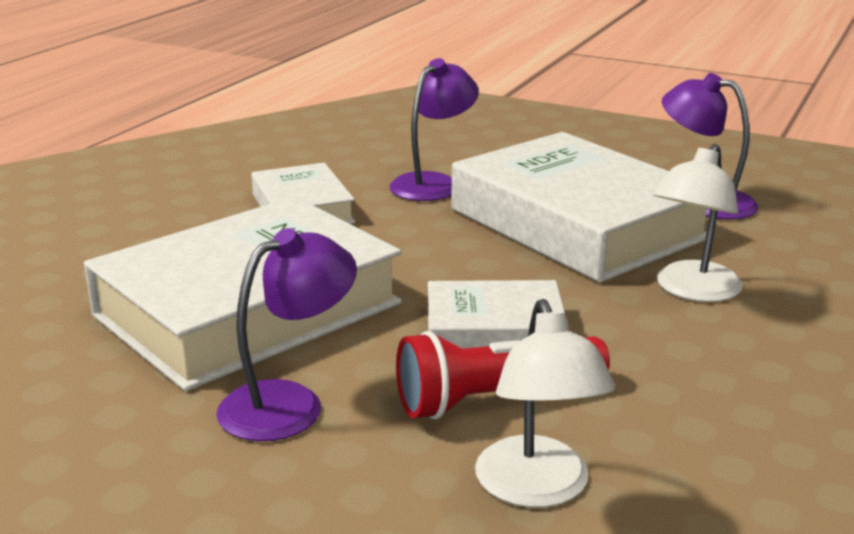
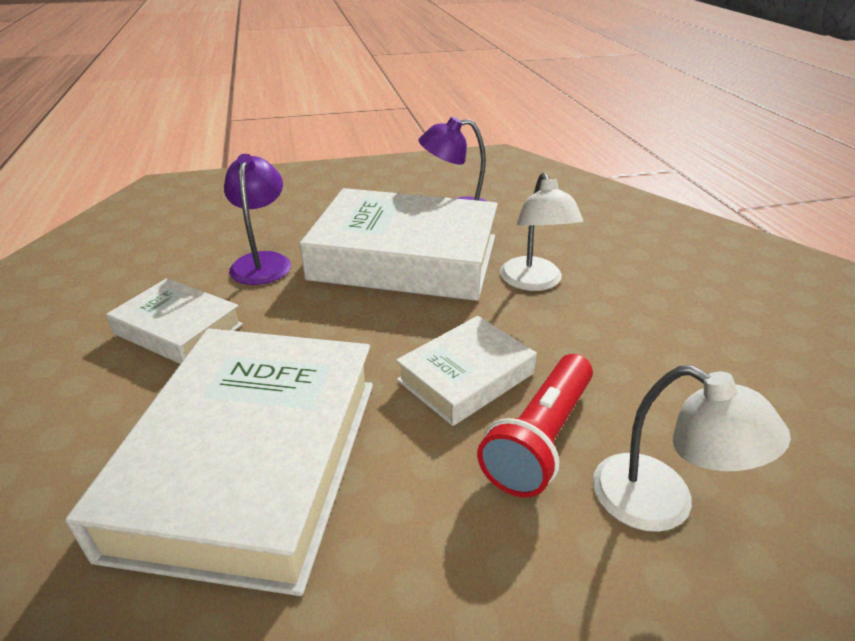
camera: 40 degrees left, 10 degrees up
(289, 403) = (407, 544): purple lamp -> none

